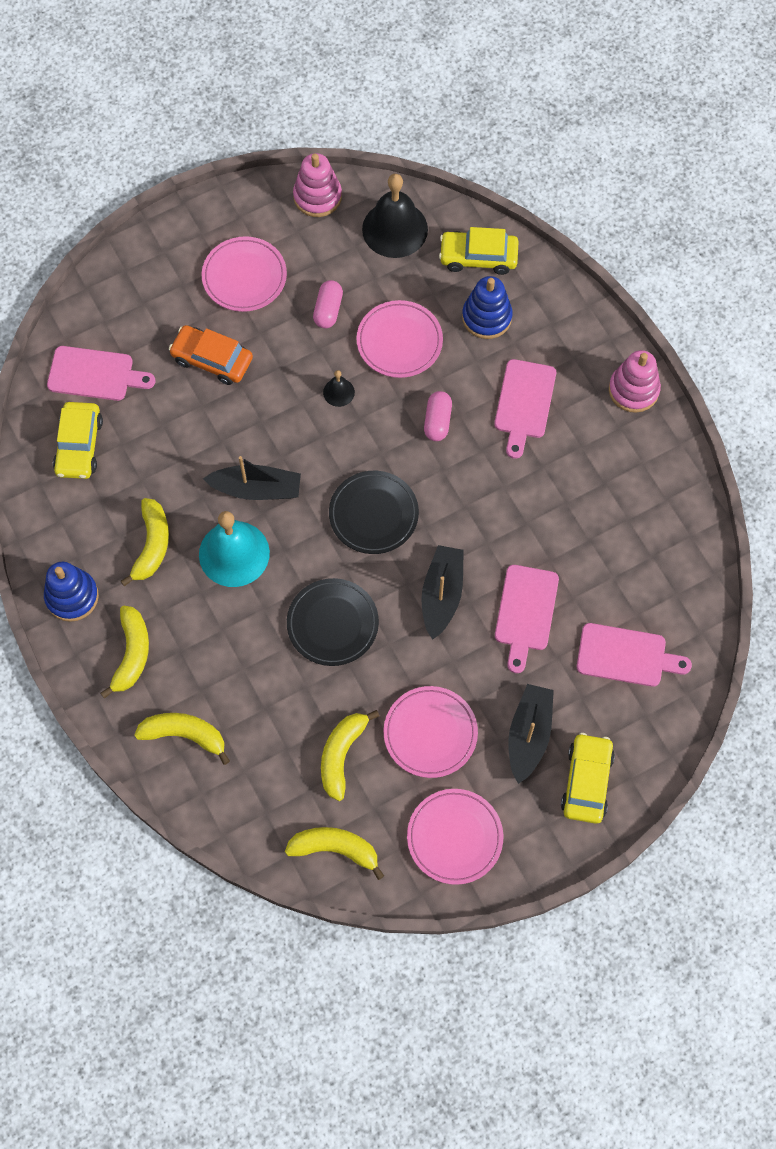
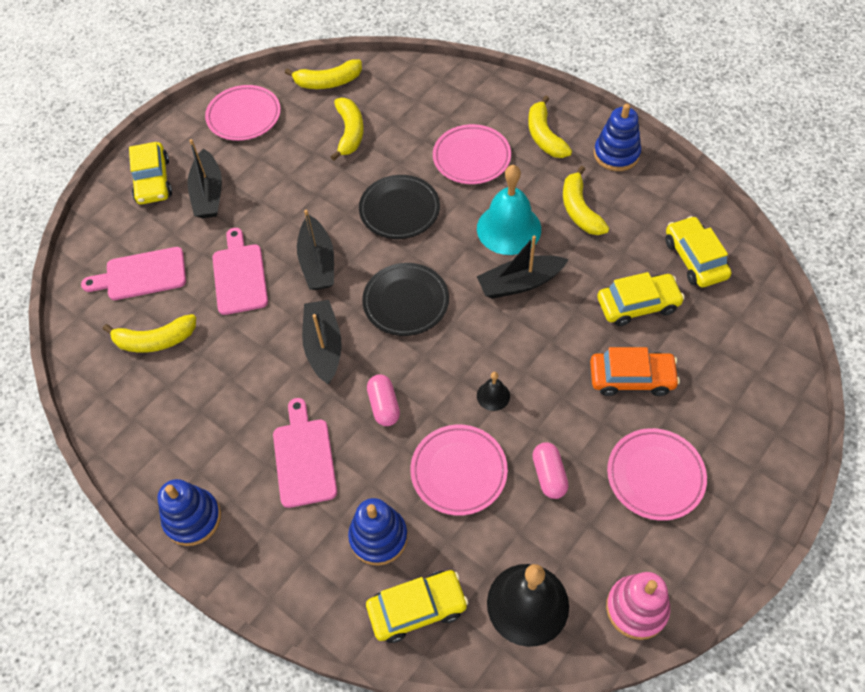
camera: 160 degrees right, 10 degrees down
(95, 374) = (727, 321): pink cutting board -> none
(162, 422) = (638, 305): none -> yellow car
(184, 735) = (473, 105): yellow banana -> yellow banana (155, 340)
(430, 733) = (287, 168): pink plate -> pink plate (471, 157)
(469, 500) = (323, 346): none -> black boat
(633, 390) = (192, 518): pink stacking toy -> blue stacking toy

